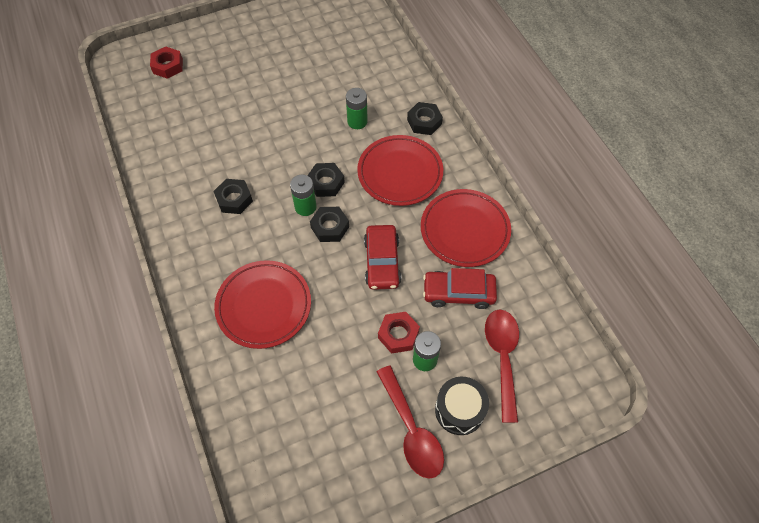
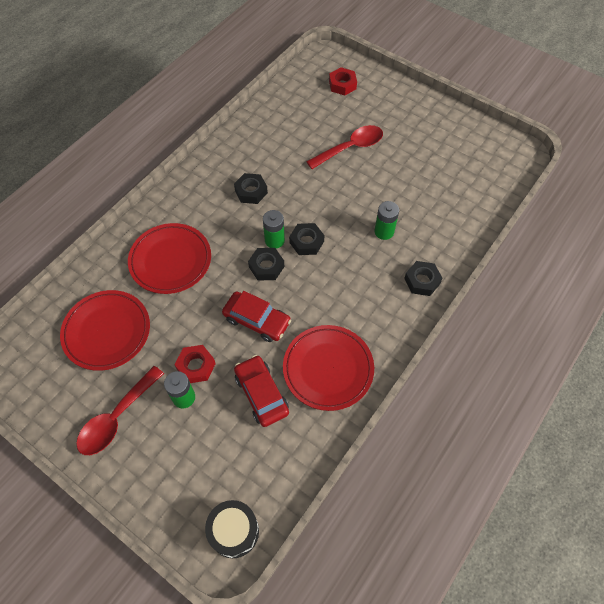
camera: 60 degrees right, 0 degrees up
(382, 262) = (257, 320): red car -> red car turned 120 degrees counterclockwise
(400, 173) = (353, 289): red plate -> red plate (107, 332)
(459, 410) = (151, 447): black drum -> black drum (234, 531)
(502, 357) = (218, 460): red spoon -> red spoon (350, 148)

